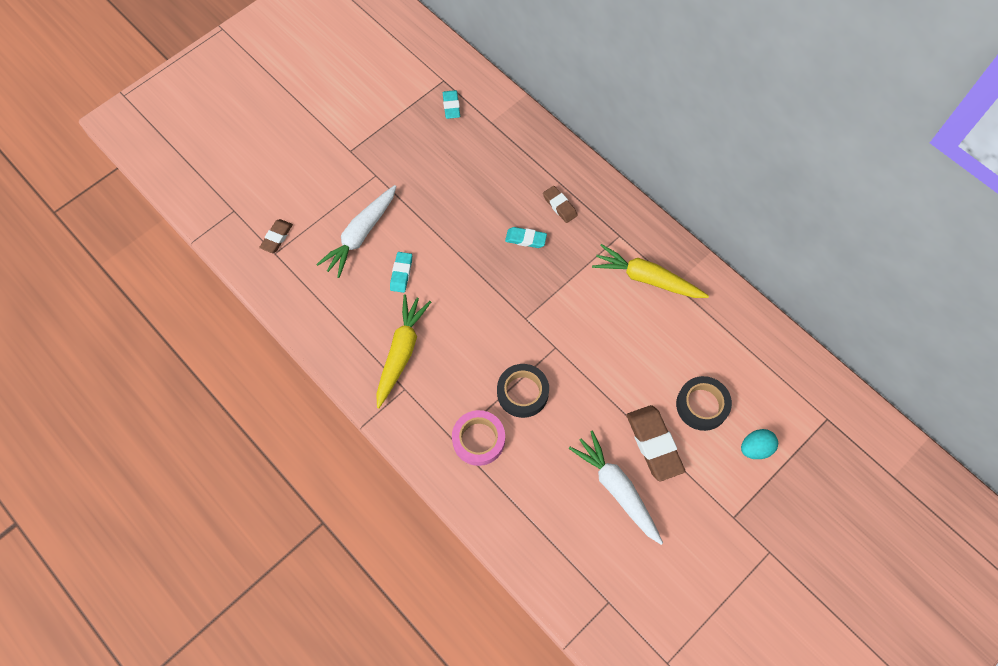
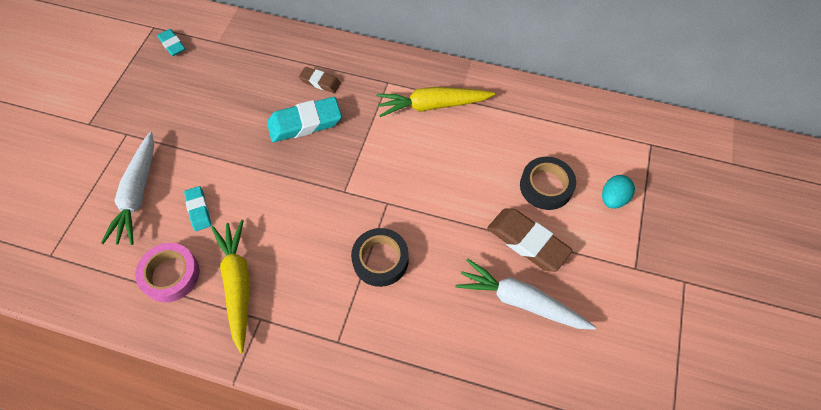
camera: 30 degrees left, 5 degrees down
(277, 237) = (45, 239): brown eraser -> none
(478, 439) = (363, 328): pink tape -> pink tape (170, 275)
(525, 239) = (305, 123): turquoise eraser -> turquoise eraser, size x1.77

